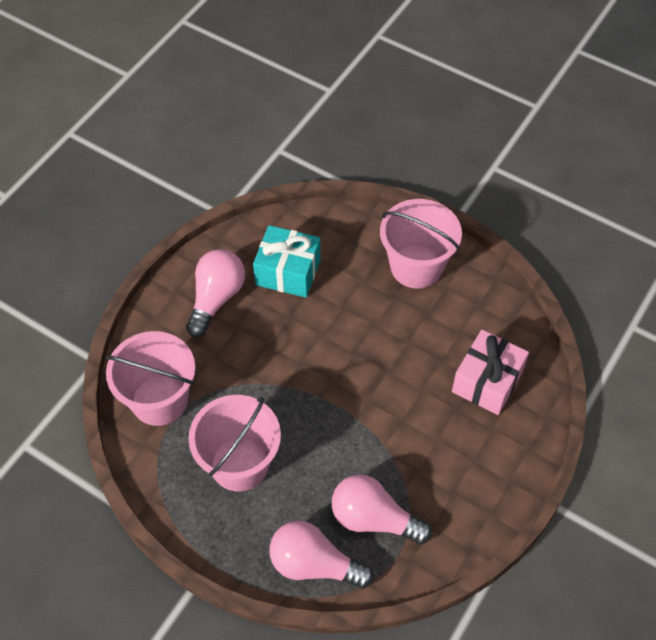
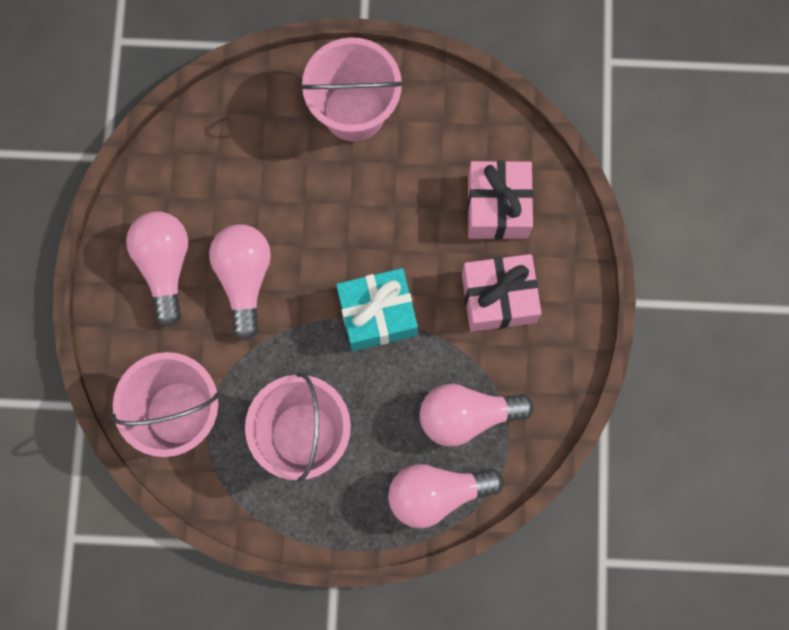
camera: 30 degrees left, 20 degrees up
(266, 335) = (244, 278): none -> pink light bulb
(288, 272) = (222, 192): turquoise gift -> turquoise gift (377, 314)
(450, 446) = (498, 298): none -> pink gift

